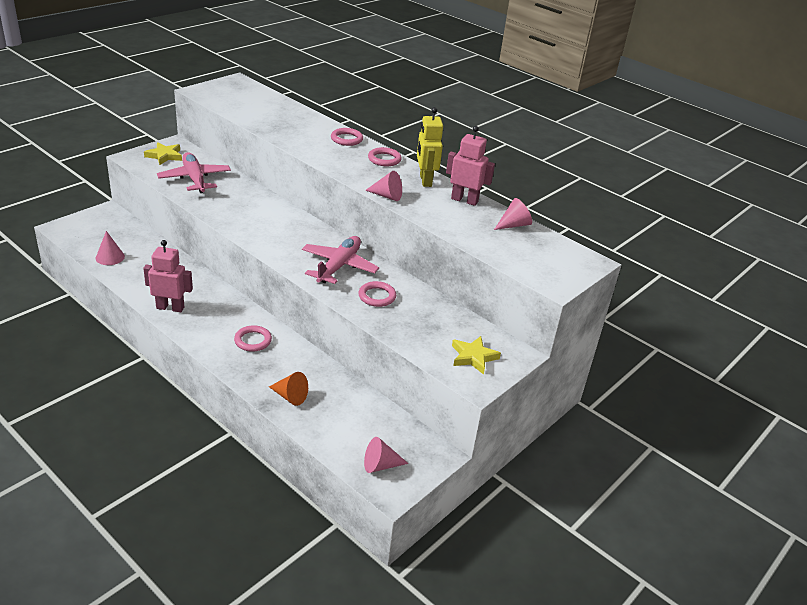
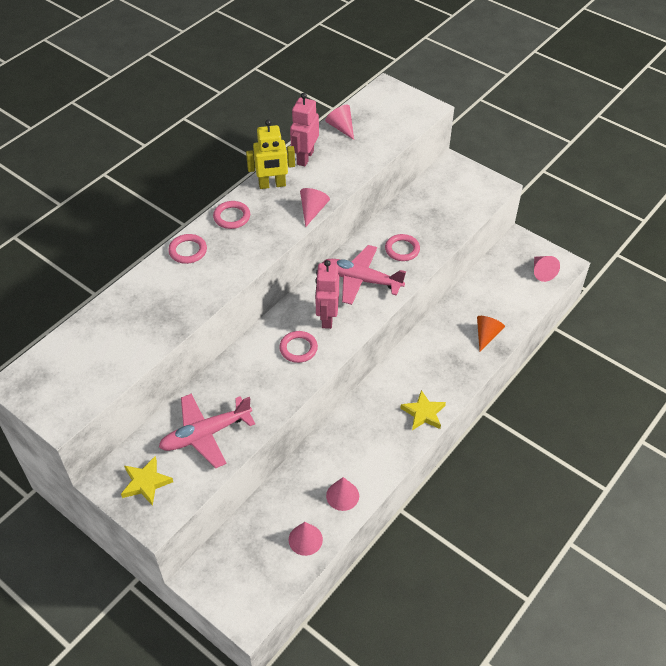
camera: 90 degrees left, 15 degrees up
(139, 279) = (342, 495): none -> pink cone
(170, 307) = (387, 453): pink robot -> pink robot (327, 318)
(253, 341) = (420, 374): pink ring -> pink ring (298, 348)
(473, 357) = (465, 188): yellow star -> yellow star (423, 413)

